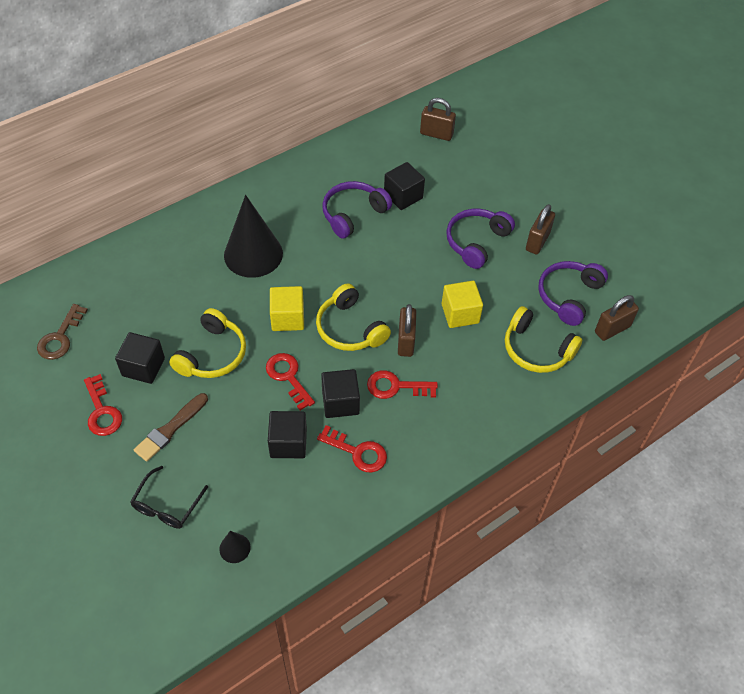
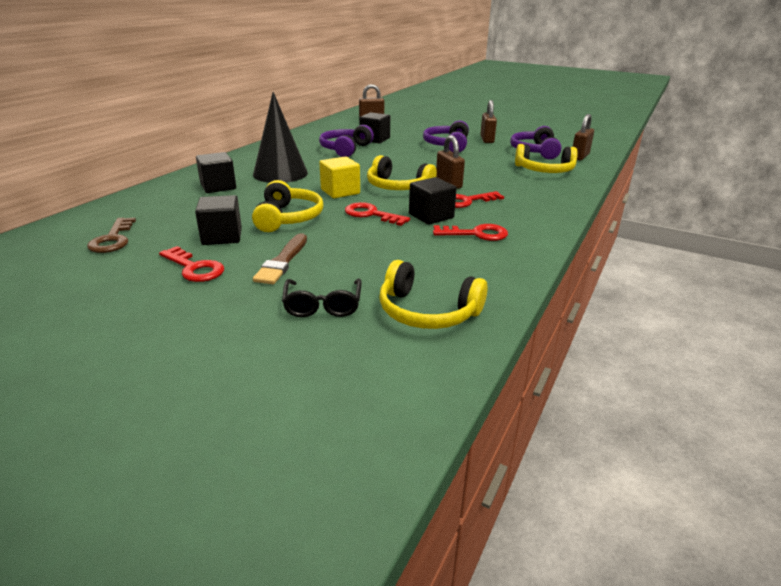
camera: 25 degrees left, 25 degrees down
(235, 548) = (427, 312): black cone -> yellow headphones
(288, 443) = (409, 243): black cube -> black cube (218, 186)
(460, 313) = (473, 168): yellow cube -> none

